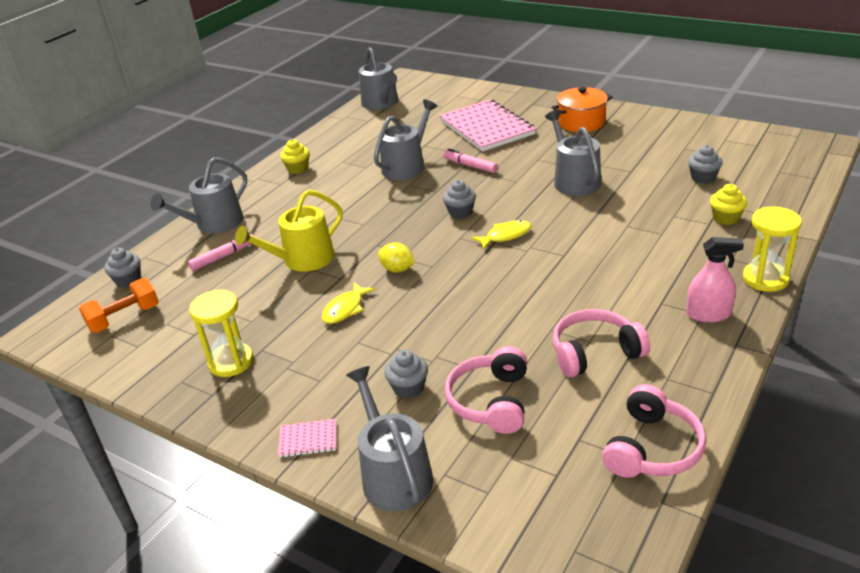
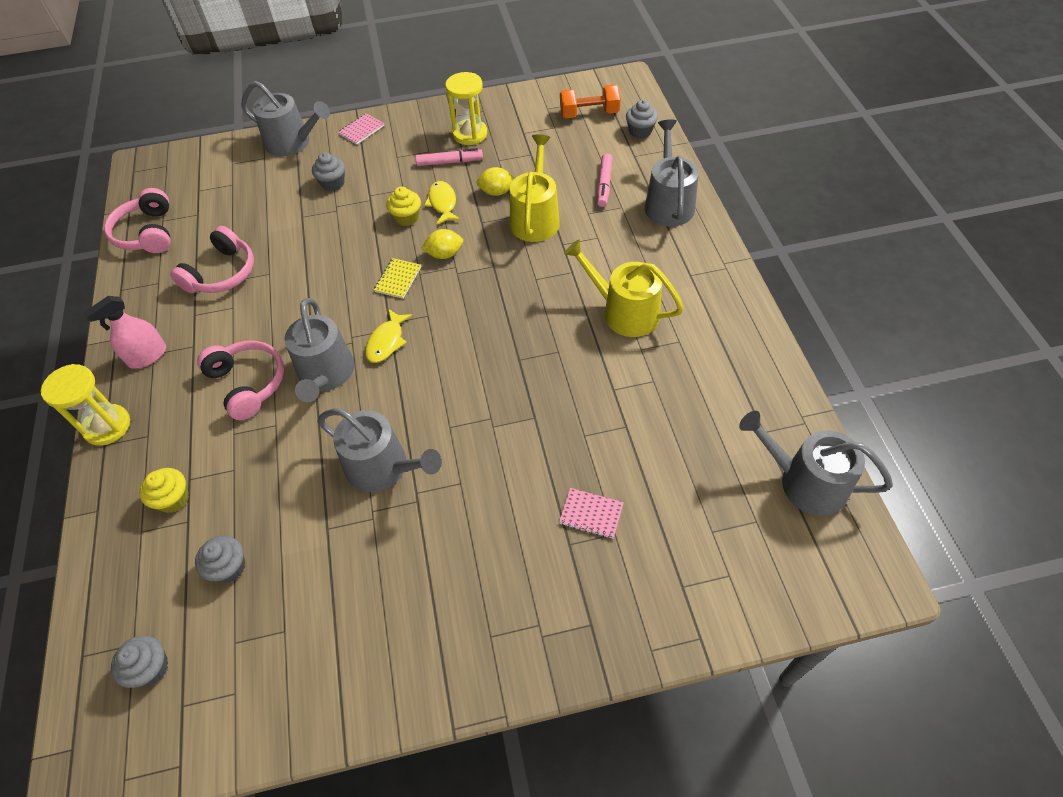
camera: 135 degrees right, 20 degrees up
(124, 318) = (589, 114): orange dumbbell -> orange dumbbell turned 75 degrees clockwise
(296, 294) = (497, 192): none -> yellow lemon
(297, 169) = (708, 303): yellow cupcake -> yellow cupcake (407, 218)
(344, 185) = (624, 312): none -> yellow watering can
(406, 166) = (598, 377): grey watering can -> grey watering can (326, 374)
(452, 270) = (398, 279): none -> yellow notebook
(460, 212) = (461, 345): grey cupcake -> grey cupcake (150, 668)
(470, 166) = (527, 421): pink marker -> pink marker (449, 162)
(486, 128) = (591, 514): pink notebook -> pink notebook, size x0.40
(491, 401) = (270, 204): pink headphones -> pink headphones (248, 383)
(581, 122) = (472, 613): orange pot -> none

